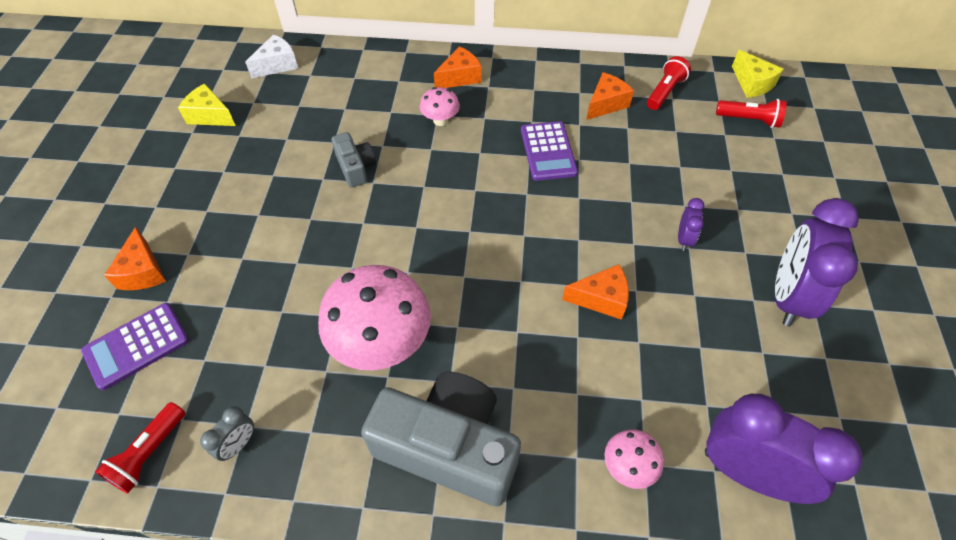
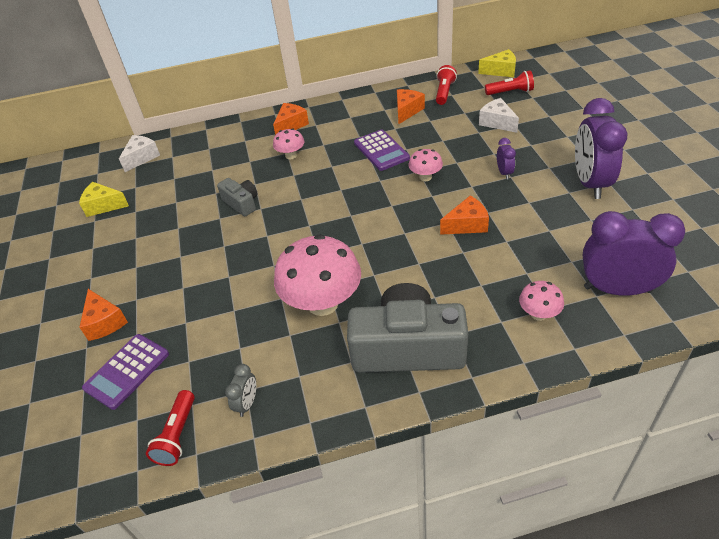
camera: 15 degrees left, 10 degrees down
(583, 209) = (425, 177): none -> pink mushroom
(710, 160) = (497, 122): none -> white cheese
(752, 83) = (501, 71): yellow cheese -> yellow cheese turned 45 degrees counterclockwise

